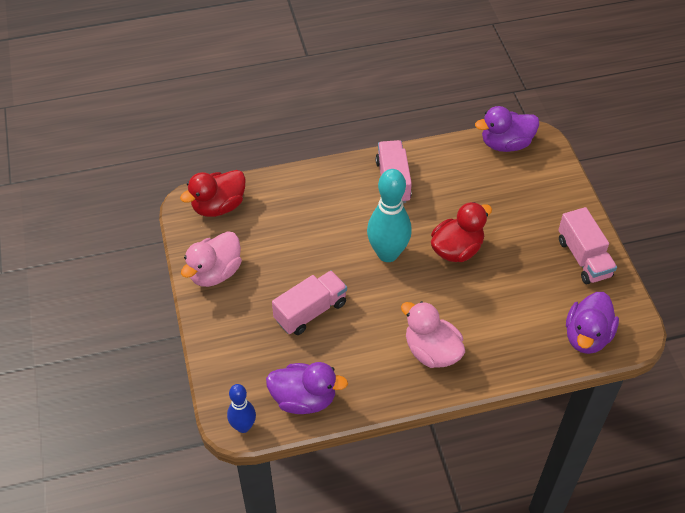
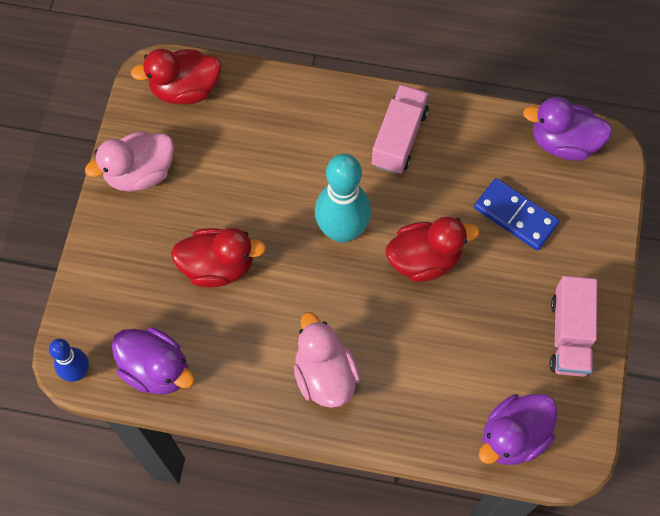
camera: 25 degrees right, 15 degrees up
(310, 311) = (218, 266): pink truck -> red duck
(502, 199) = (515, 215): none -> blue domino

